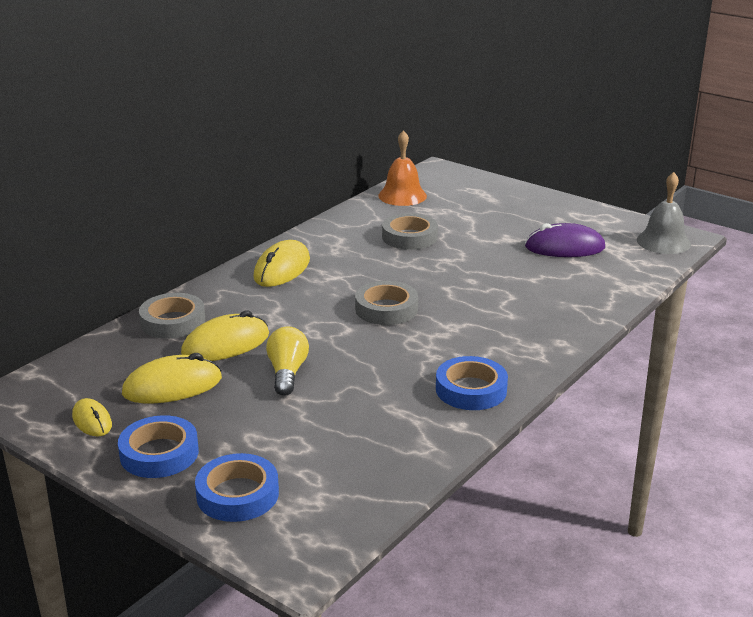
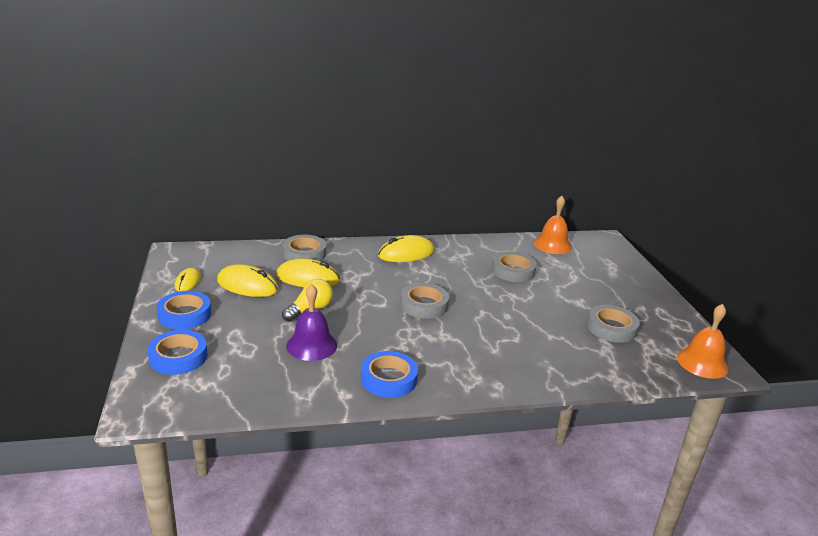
camera: 40 degrees right, 0 degrees up
(351, 403) = (311, 345): none -> purple bell
(564, 247) = (611, 328): purple mouse -> grey tape
(663, 242) = (702, 362): grey bell -> orange bell

